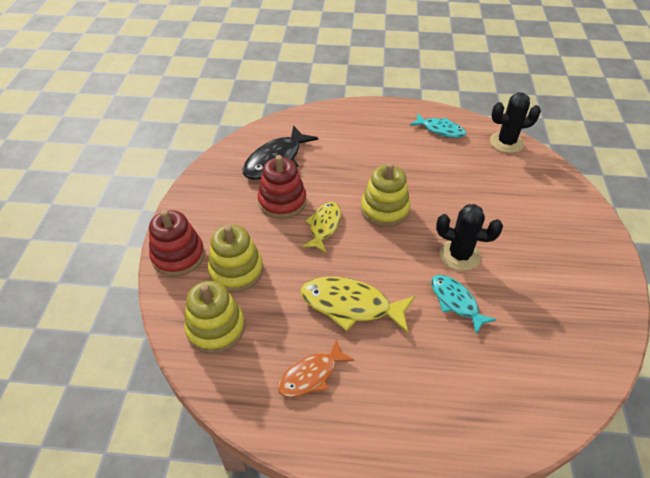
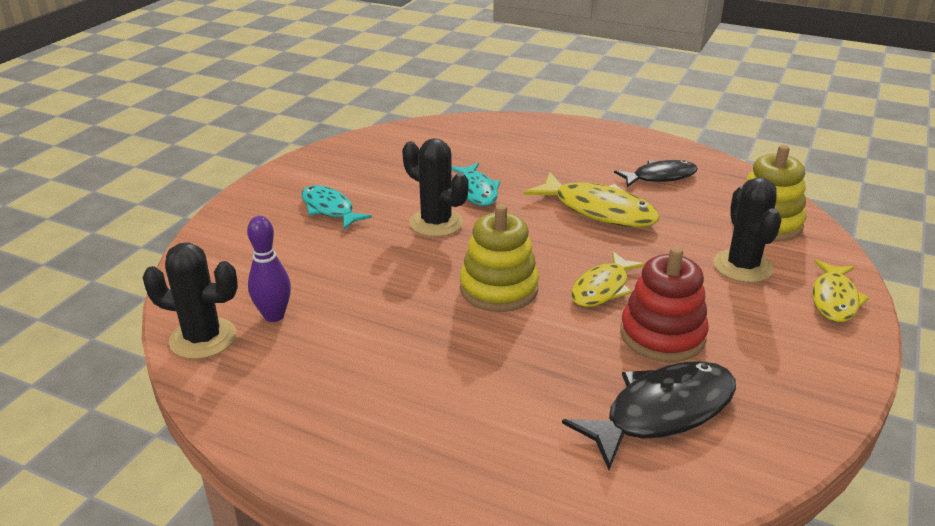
camera: 160 degrees left, 15 degrees down
(178, 256) = (834, 299): red stacking toy -> yellow fish
(236, 271) = (742, 266): yellow stacking toy -> black cactus
(311, 375) = (660, 177): orange fish -> black fish
(440, 130) = (292, 393): turquoise fish -> turquoise fish (329, 209)
(487, 162) = (274, 315): none -> purple bowling pin

